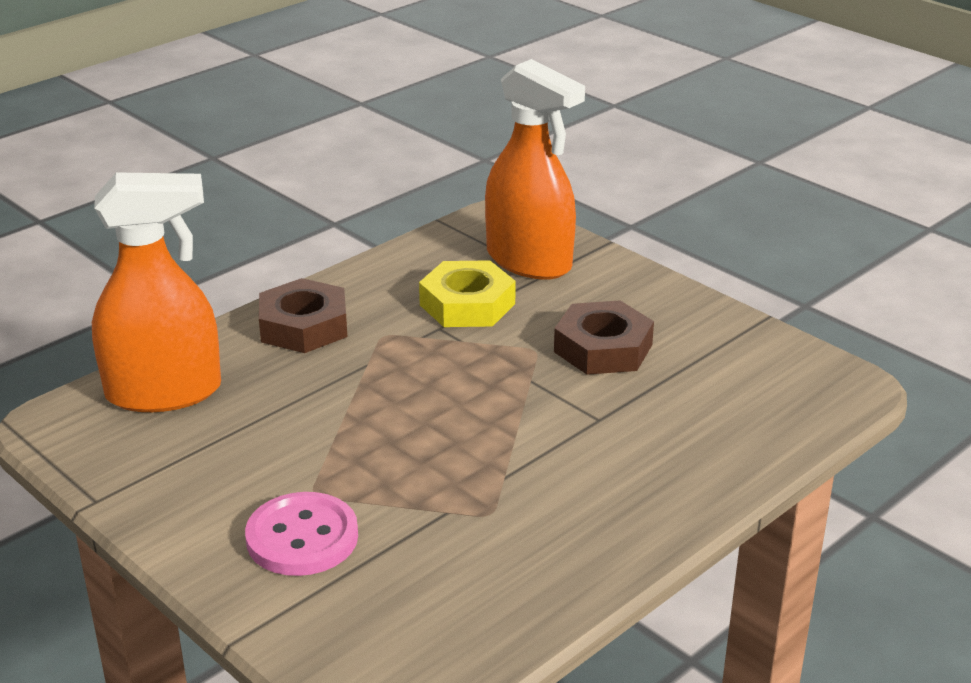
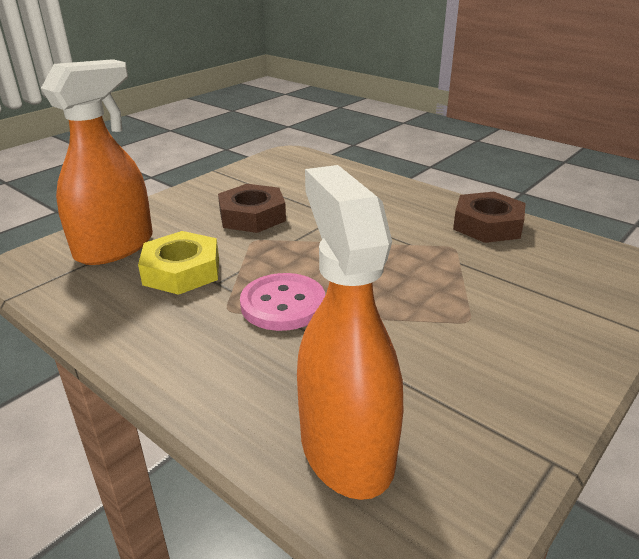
camera: 95 degrees left, 0 degrees up
(302, 537) = (525, 318): pink button -> pink button (283, 304)
(303, 326) = (209, 360): brown nut -> brown nut (487, 225)

